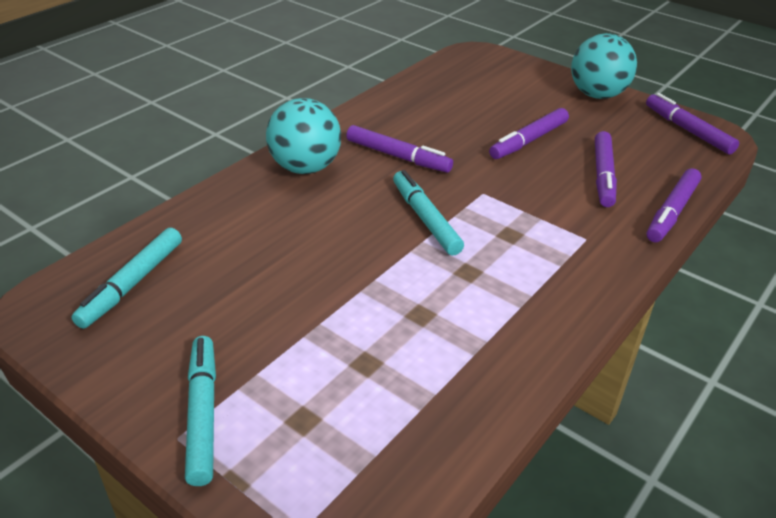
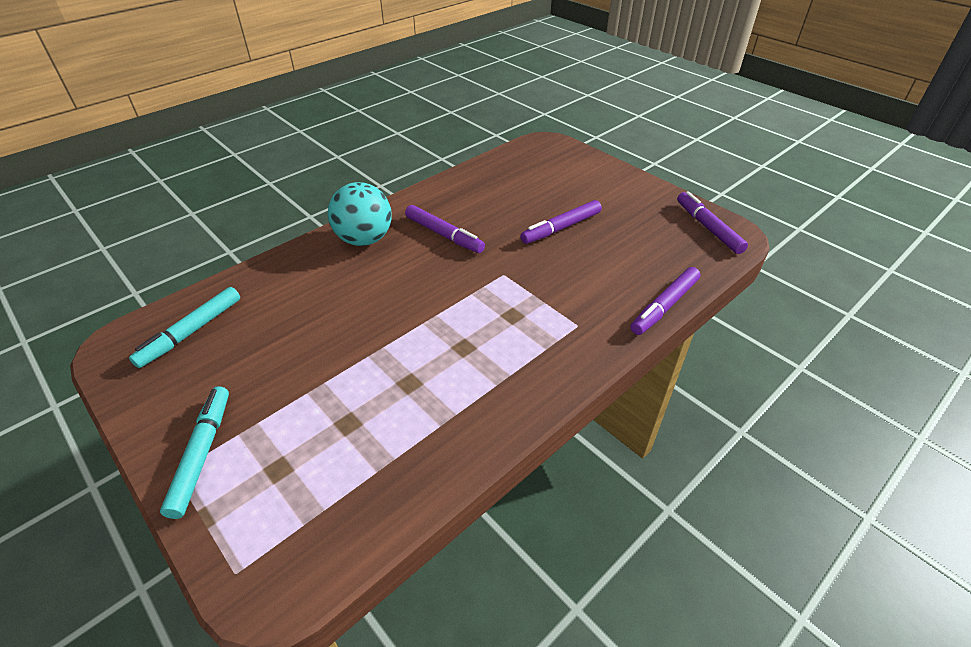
camera: 10 degrees right, 5 degrees up
(425, 219) = (445, 294): turquoise marker -> none
(597, 95) = (637, 188): turquoise ball -> none
(603, 175) = (615, 266): purple marker -> none

